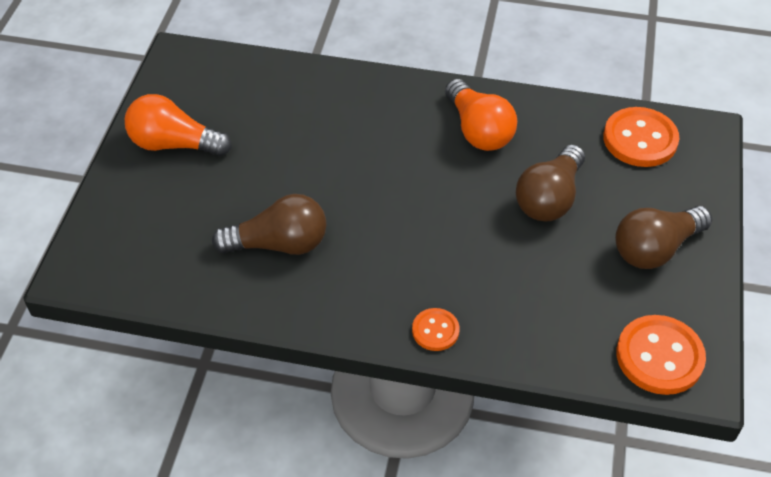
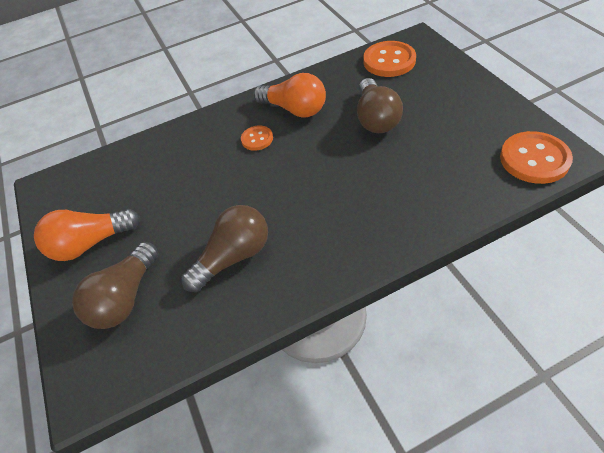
camera: 30 degrees left, 0 degrees up
(435, 330) = (395, 237): orange button -> orange button (257, 139)
(655, 249) = (462, 107): brown light bulb -> brown light bulb (125, 298)

